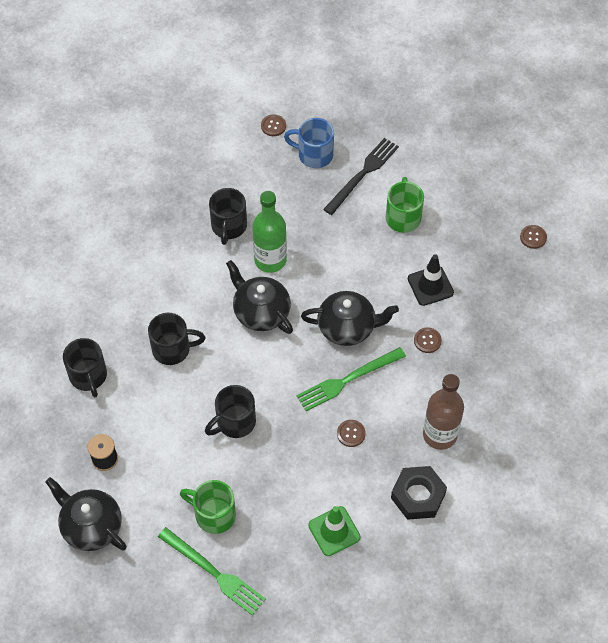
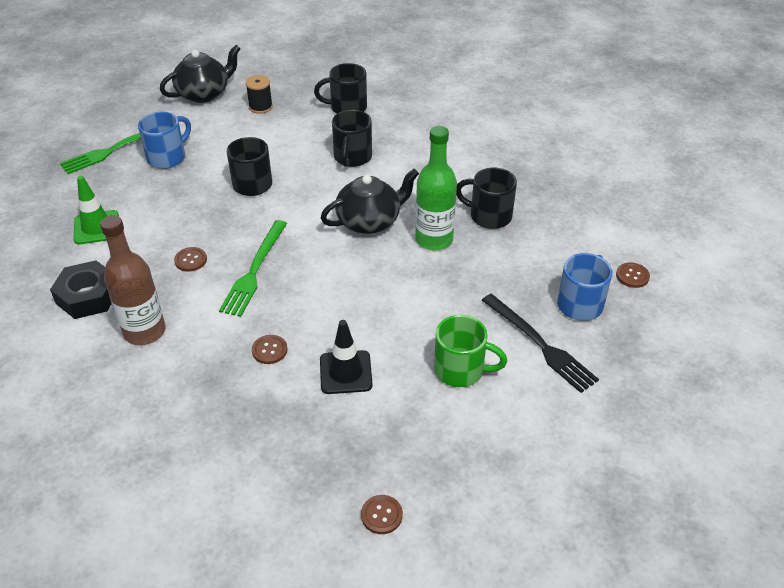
camera: 105 degrees right, 15 degrees down
(213, 514) = (168, 157): green mug -> blue mug
(347, 327) = (320, 284): black teapot -> none
(347, 380) = (254, 270): green fork -> green fork turned 150 degrees counterclockwise

